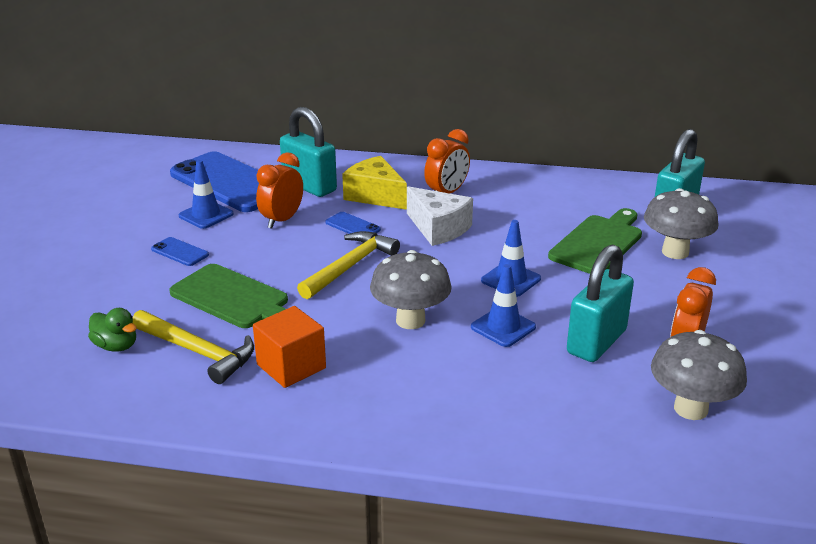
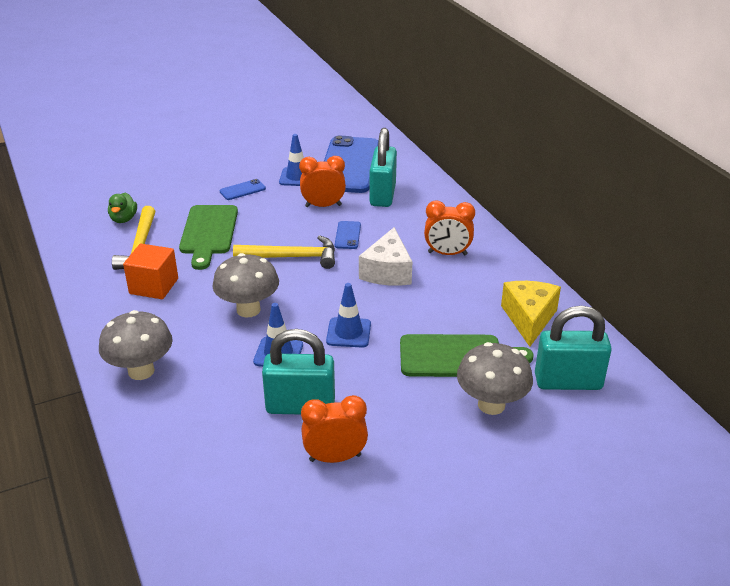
camera: 55 degrees right, 5 degrees up
(180, 252) = (242, 190): blue phone -> blue phone turned 60 degrees clockwise
(375, 196) = (403, 226): yellow cheese -> yellow cheese (529, 319)
(690, 409) = (249, 486): grey mushroom -> grey mushroom (141, 371)

